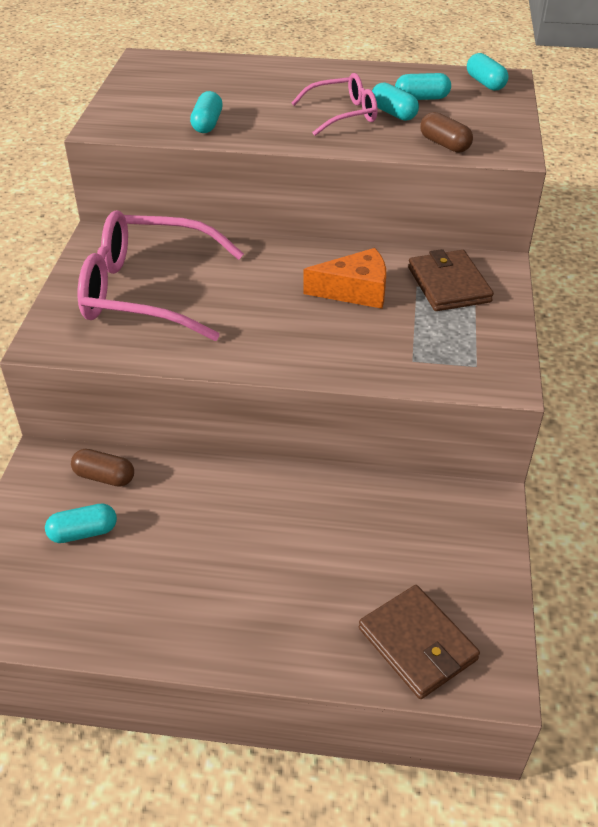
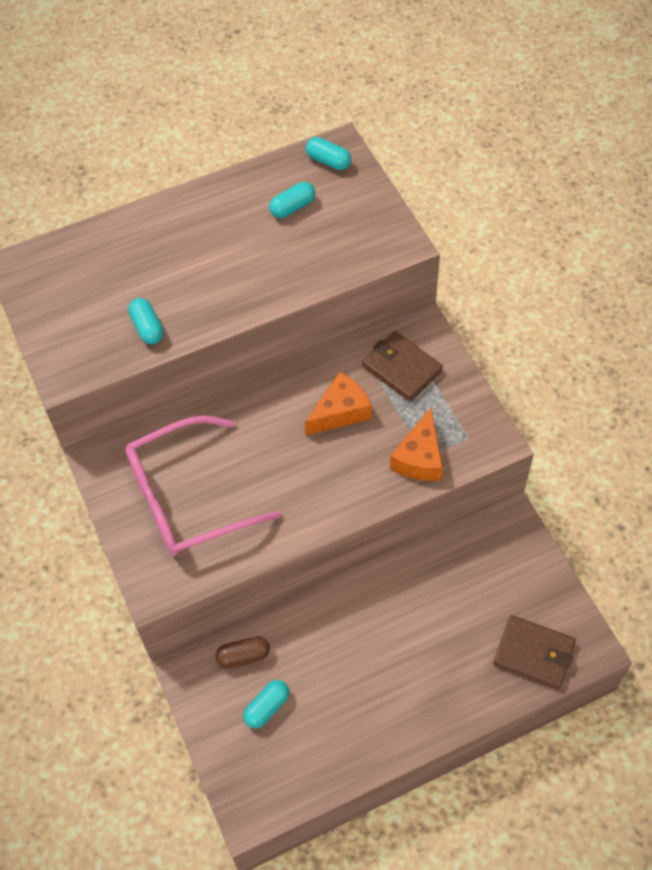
camera: 30 degrees left, 15 degrees up
(343, 114) = (246, 260): pink glasses -> none
(393, 113) = (284, 238): turquoise capsule -> none
(406, 358) = (419, 457): none -> orange cheese
(444, 144) = (349, 259): brown capsule -> none

